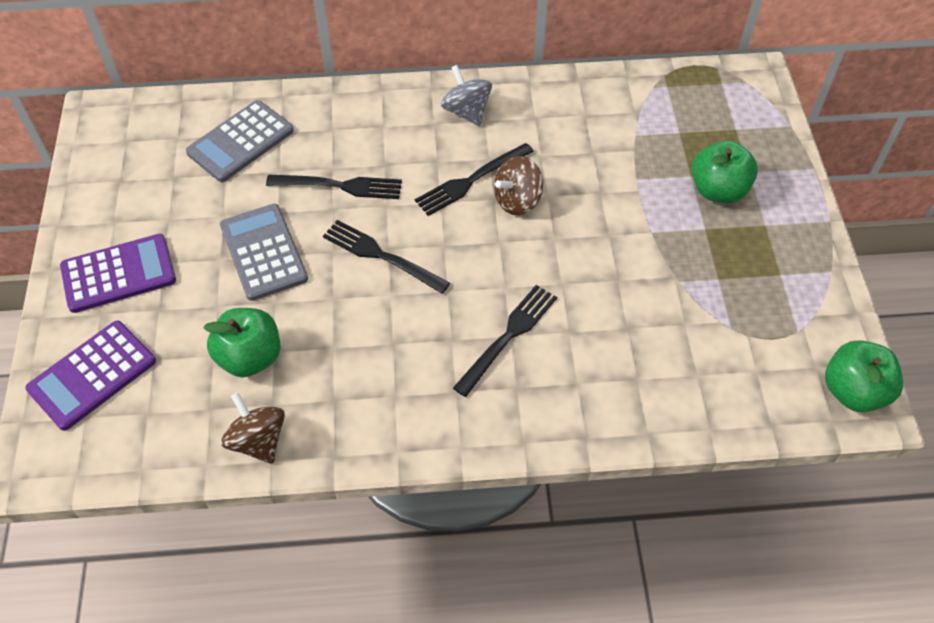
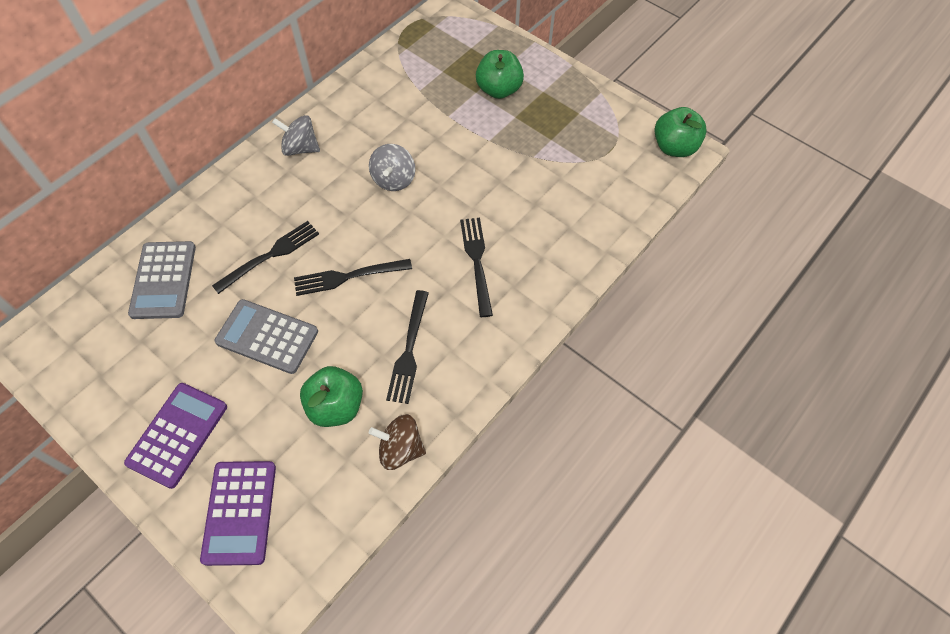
camera: 45 degrees left, 5 degrees up
(471, 180) = (352, 188): black fork -> black fork (409, 350)
(517, 200) = (394, 179): brown spinning top -> grey spinning top

